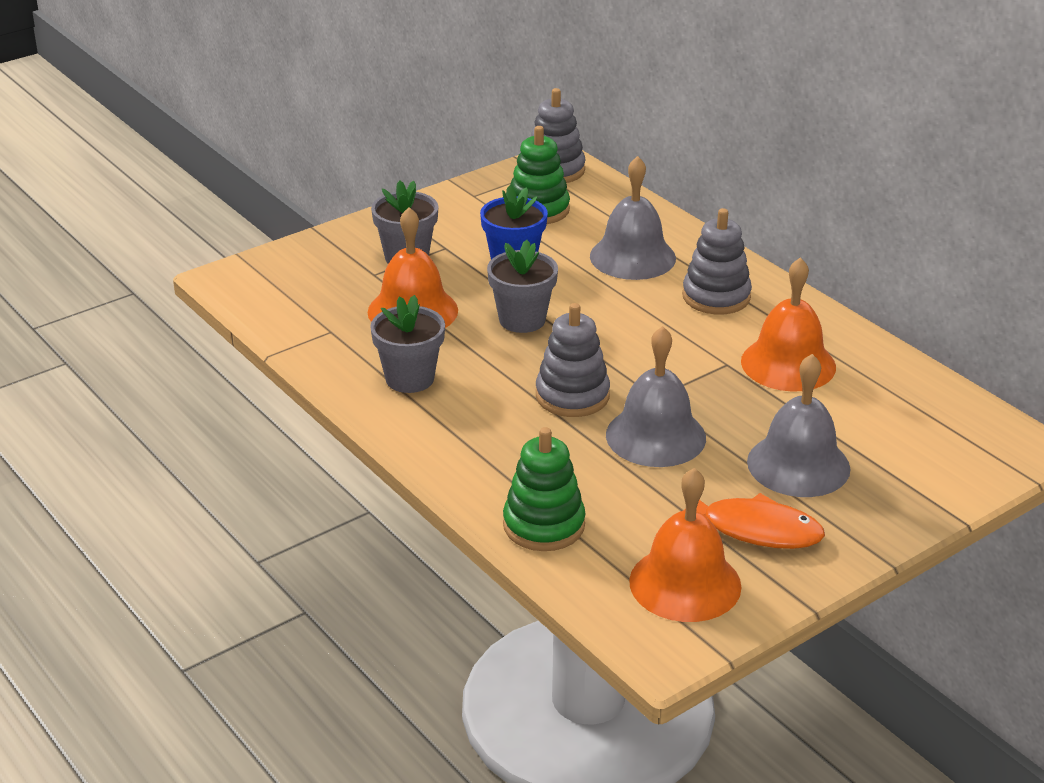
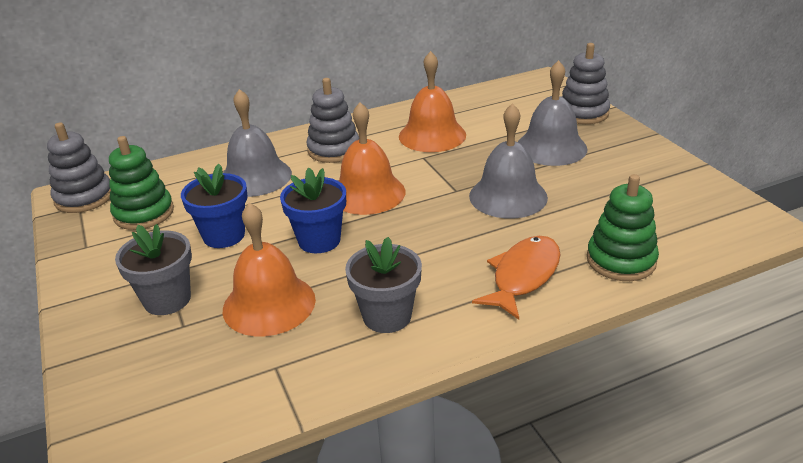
camera: 75 degrees left, 0 degrees up
(522, 320) = (319, 240): grey flower pot -> blue flower pot
(572, 396) = (444, 227): grey stacking toy -> grey stacking toy (583, 113)
(685, 583) = (687, 206): orange bell -> orange bell (367, 193)
(754, 529) = (623, 172): orange fish -> orange fish (523, 276)

